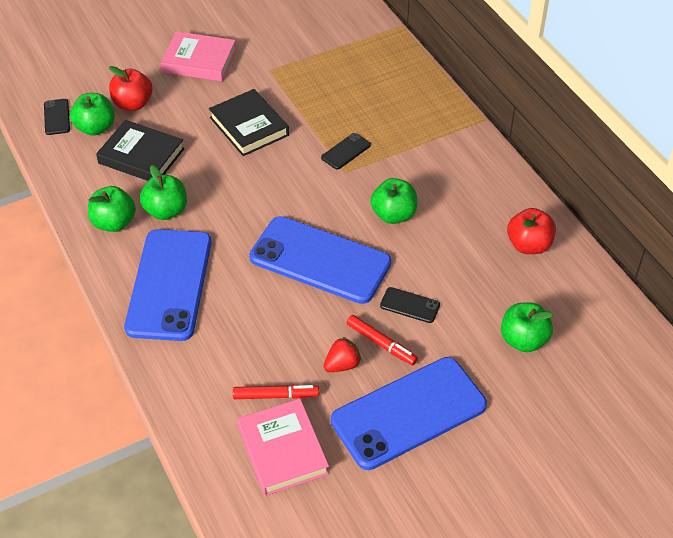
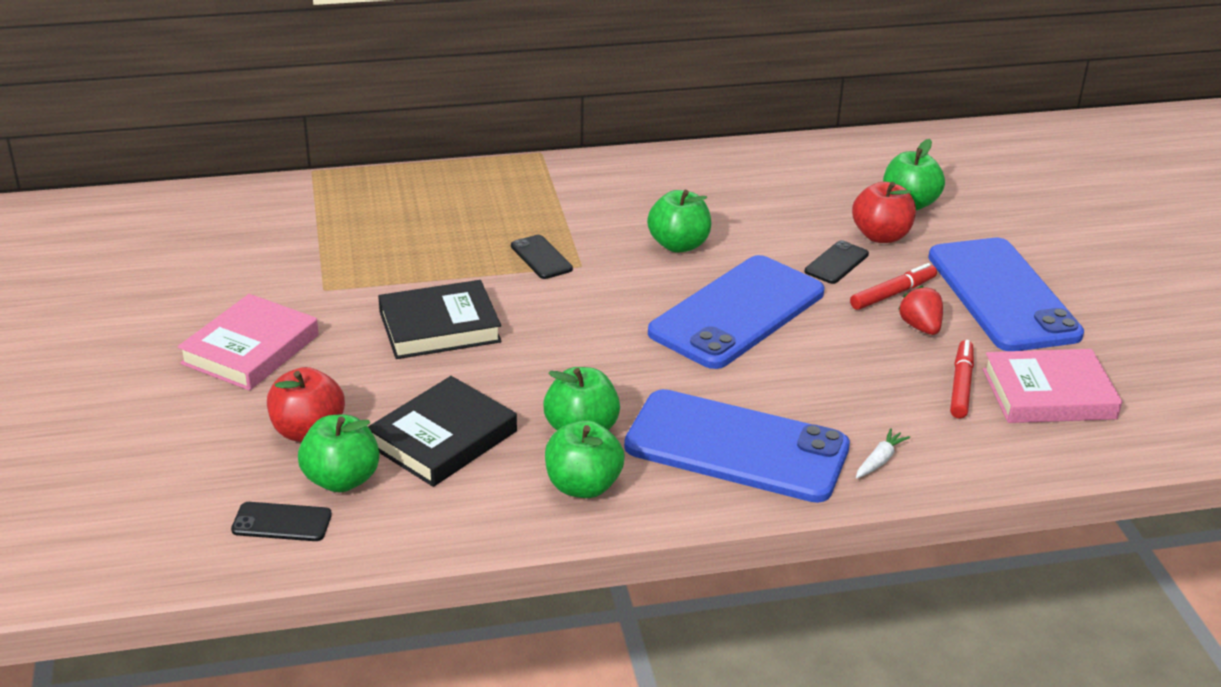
camera: 75 degrees left, 15 degrees down
(176, 358) = (880, 460): none -> white carrot
(529, 245) = (767, 170): red apple -> red apple (881, 236)

